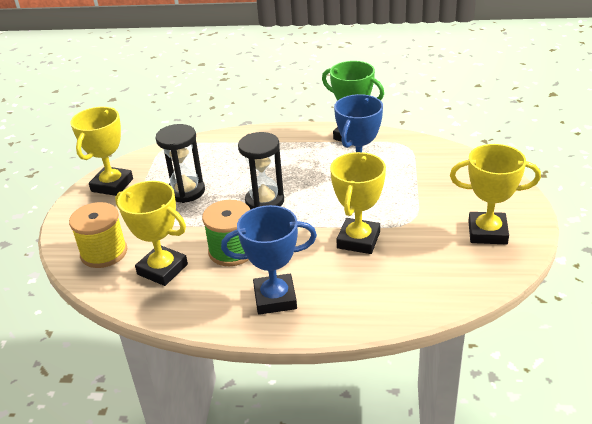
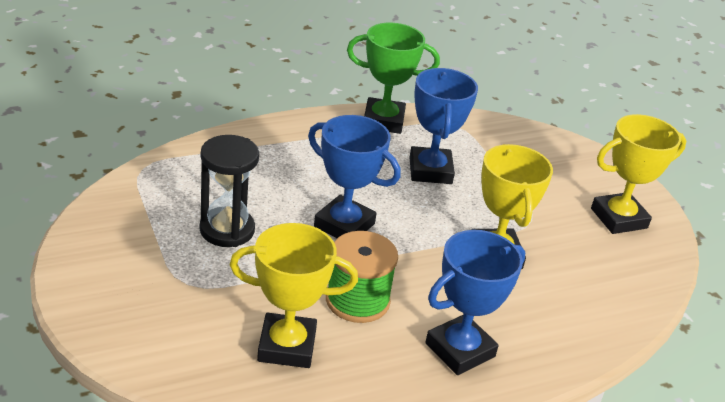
camera: 35 degrees left, 0 degrees up
(104, 253) = (182, 342): yellow spool -> none
(112, 185) = (107, 239): yellow trophy -> none
(264, 201) = (344, 225): black hourglass -> blue trophy

